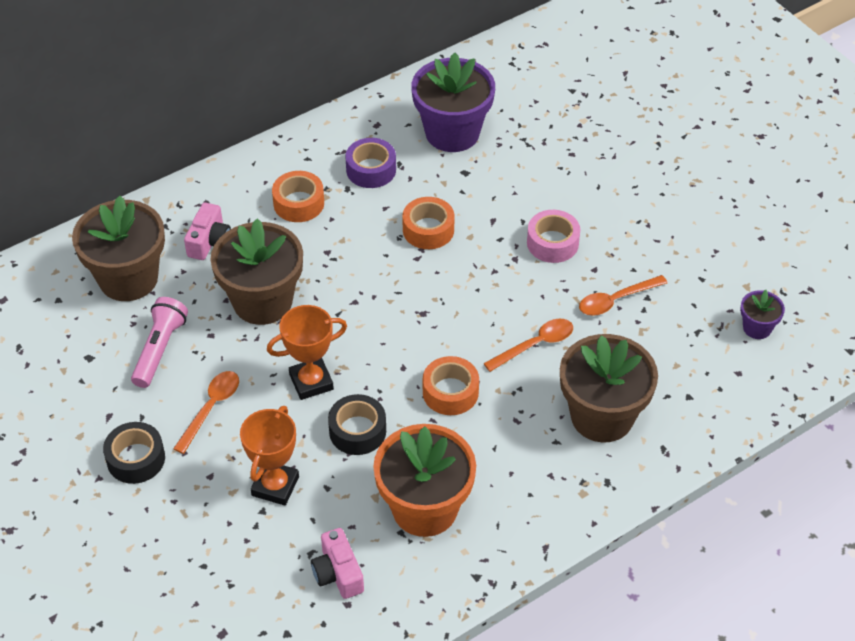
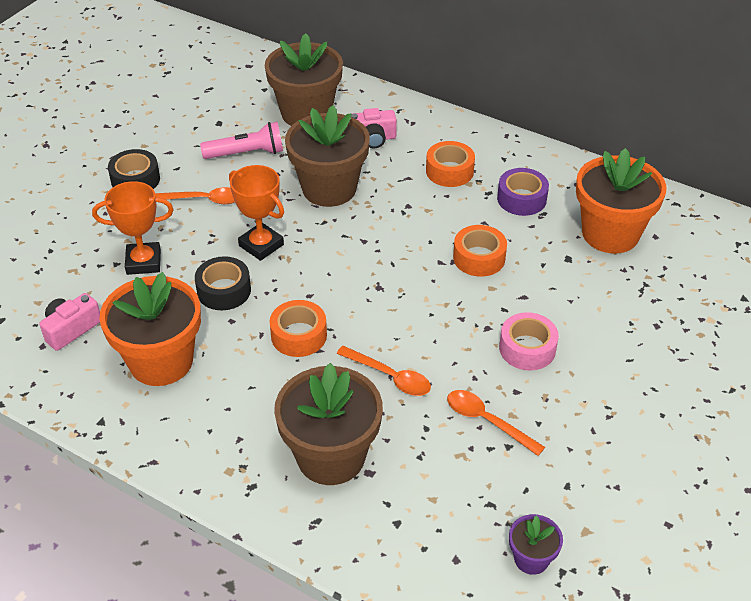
camera: 65 degrees right, 5 degrees down
(452, 133) = (610, 234): purple flower pot -> orange flower pot

